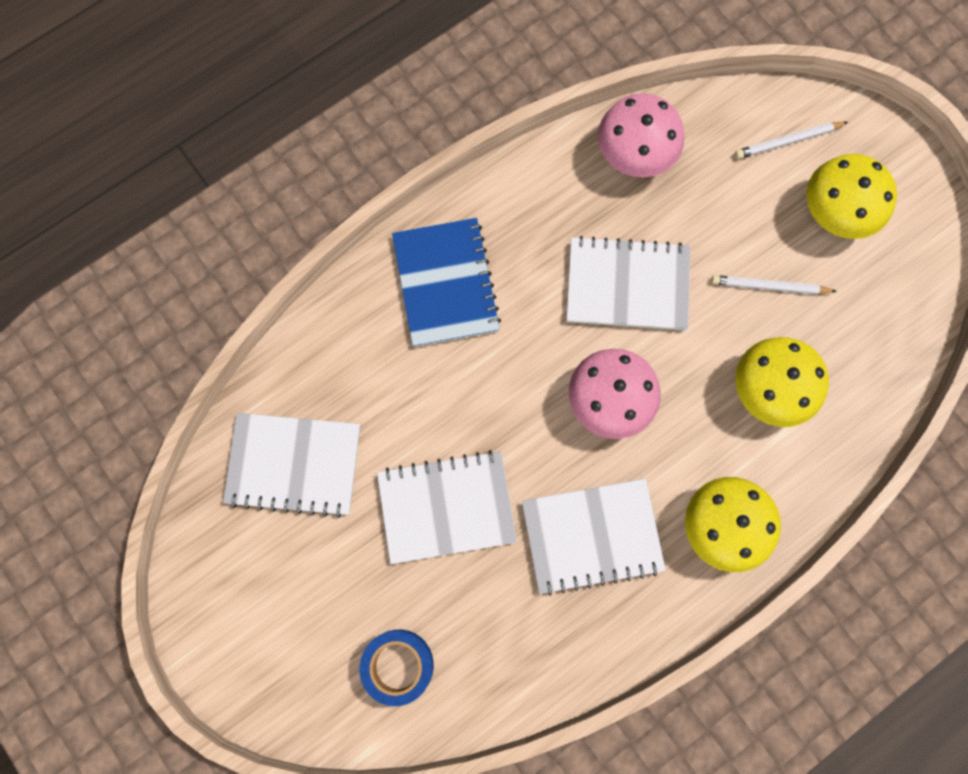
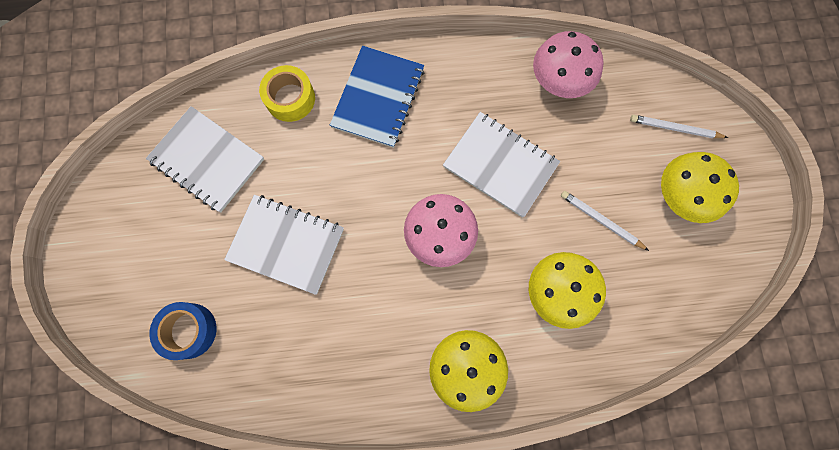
camera: 30 degrees right, 0 degrees up
(345, 339) = (290, 98): none -> yellow tape
(592, 536) = (371, 321): white notebook -> none

